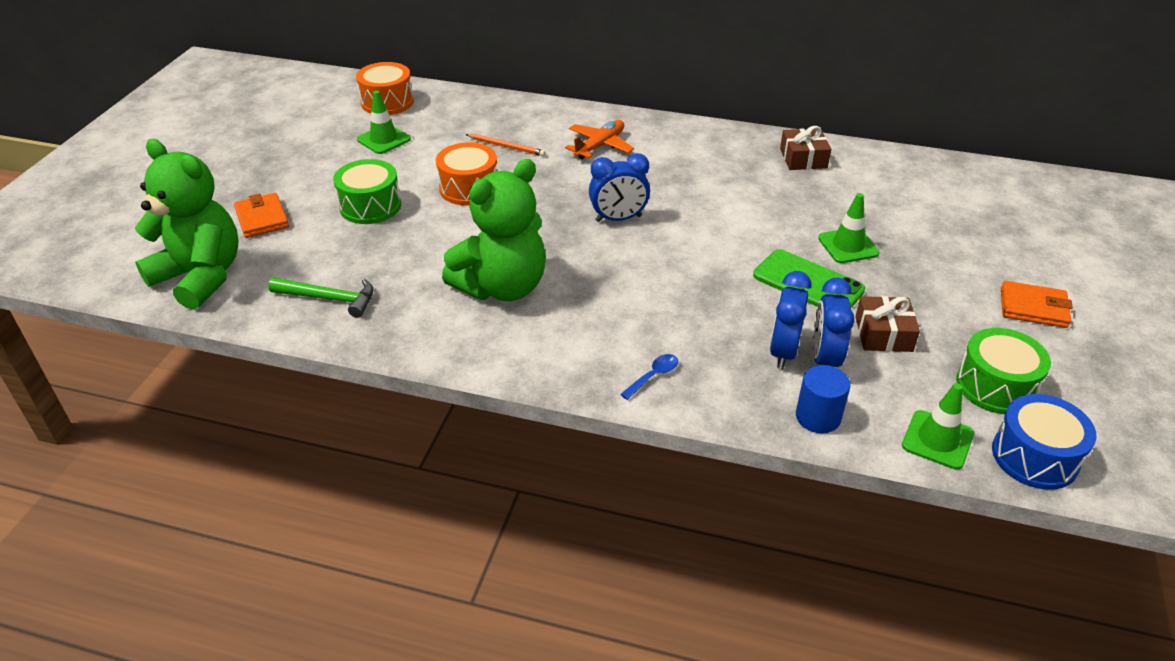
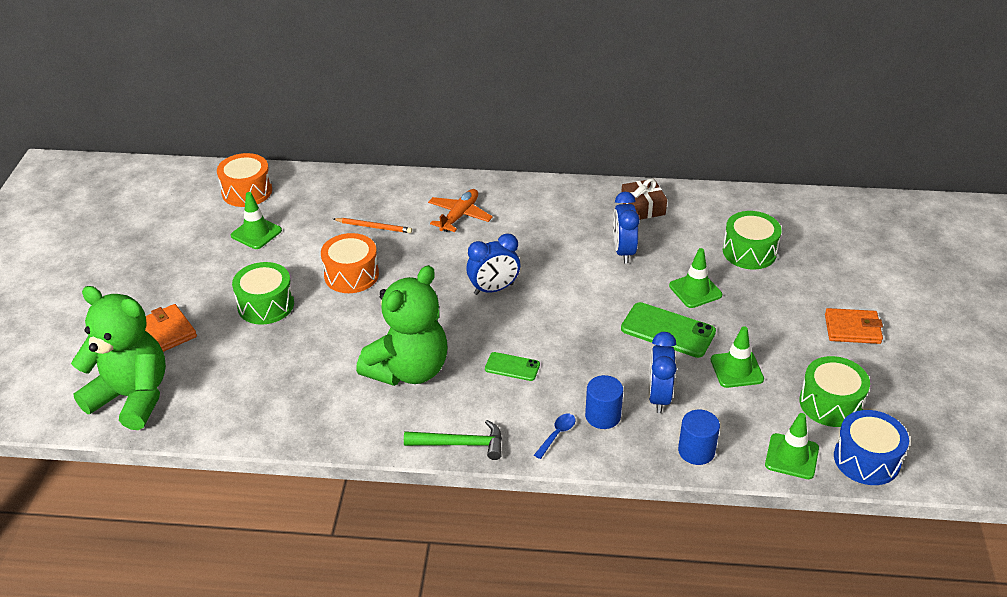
camera: 10 degrees left, 0 degrees up
(329, 299) = (258, 402): green hammer -> green hammer (460, 444)
(619, 298) = (512, 367): none -> green phone
(712, 363) = (603, 416): none -> blue cylinder
(824, 359) = (693, 399): blue clock -> blue clock (623, 251)
(883, 334) = (736, 369): brown gift -> green traffic cone
(918, 214) = (749, 252): none -> green drum

